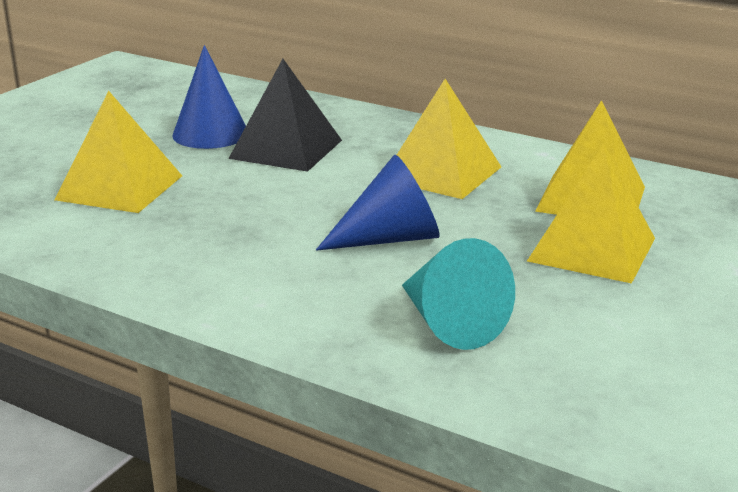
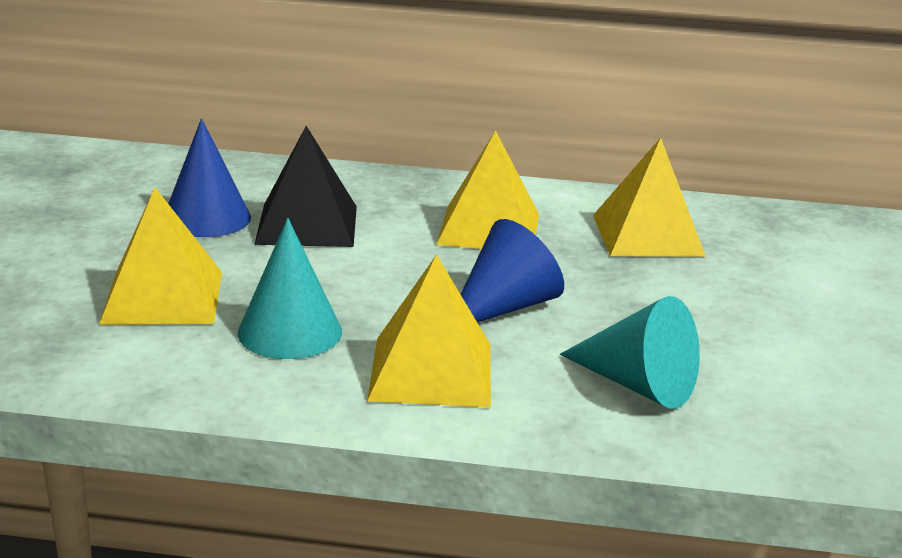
camera: 25 degrees left, 0 degrees up
(190, 228) = (290, 332): none -> turquoise cone
(591, 249) = (692, 286): yellow pyramid -> yellow pyramid (431, 371)

